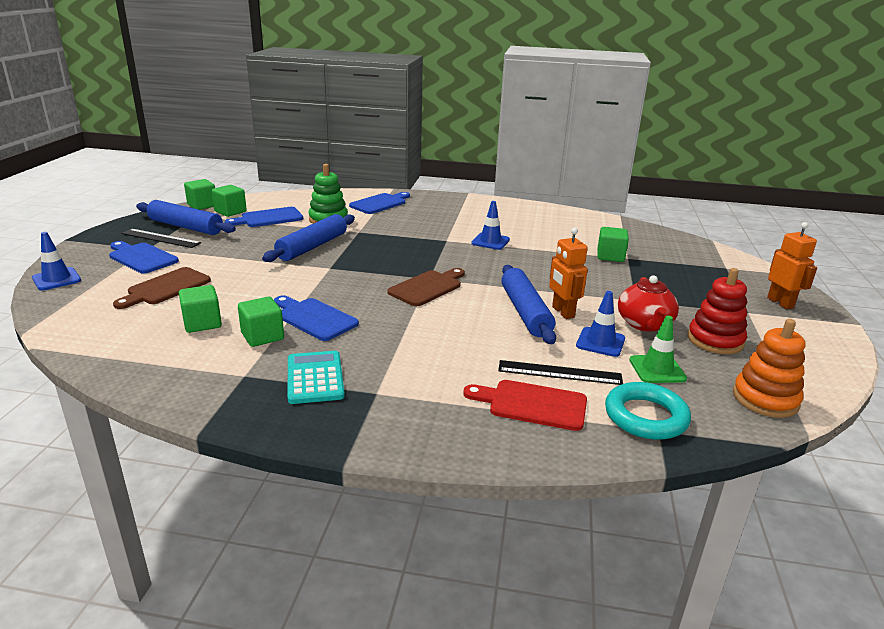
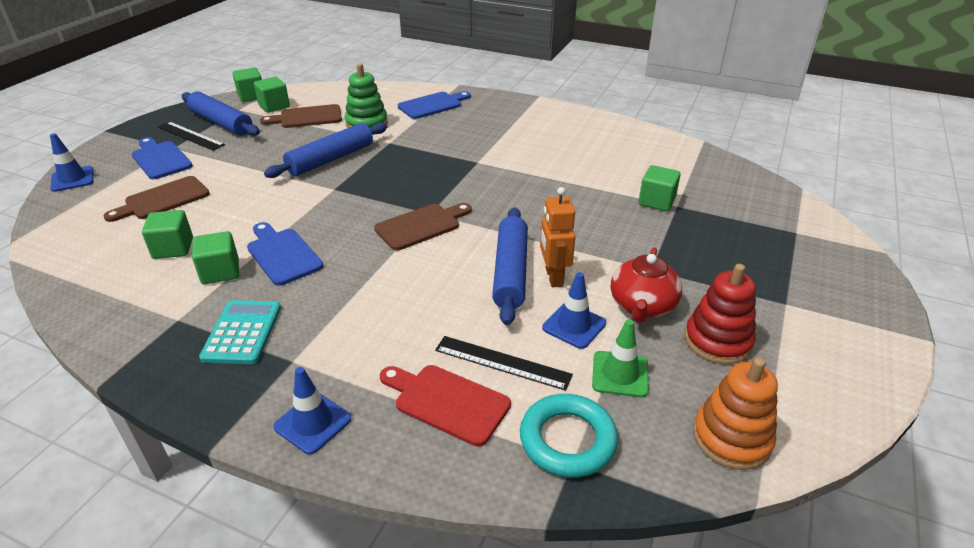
camera: 15 degrees right, 10 degrees up
(269, 218) = (307, 117): blue cutting board -> brown cutting board
(490, 241) = (526, 168): blue traffic cone -> blue traffic cone (313, 423)
(780, 303) = (838, 294): orange robot -> none

